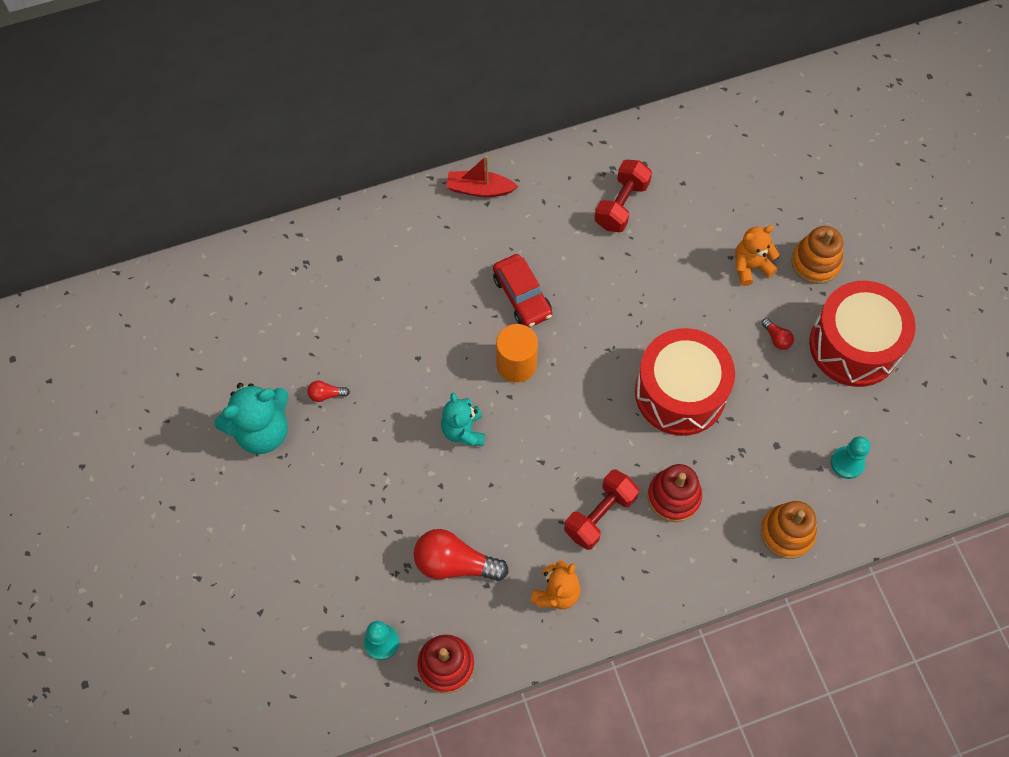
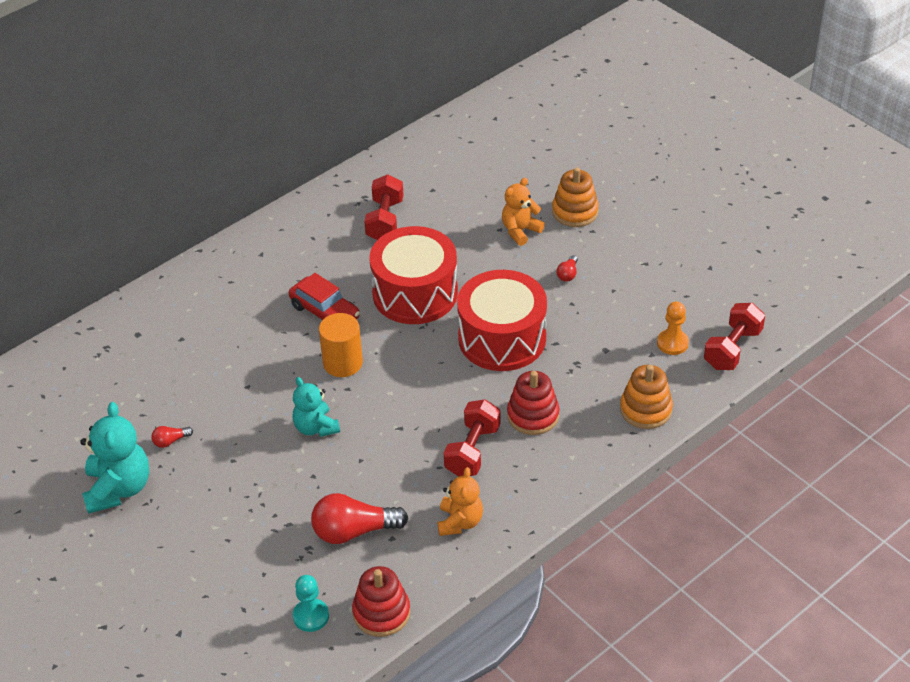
camera: 20 degrees left, 20 degrees down
(262, 430) = (118, 488): turquoise teddy bear -> turquoise teddy bear turned 45 degrees counterclockwise
(479, 189) = (249, 246): red boat -> none
(776, 338) = (568, 274): red light bulb -> red light bulb turned 75 degrees clockwise
(847, 463) = (672, 343): turquoise pawn -> orange pawn
(854, 345) = (636, 259): red drum -> red drum (415, 293)
(905, 493) = (732, 349): none -> red dumbbell

